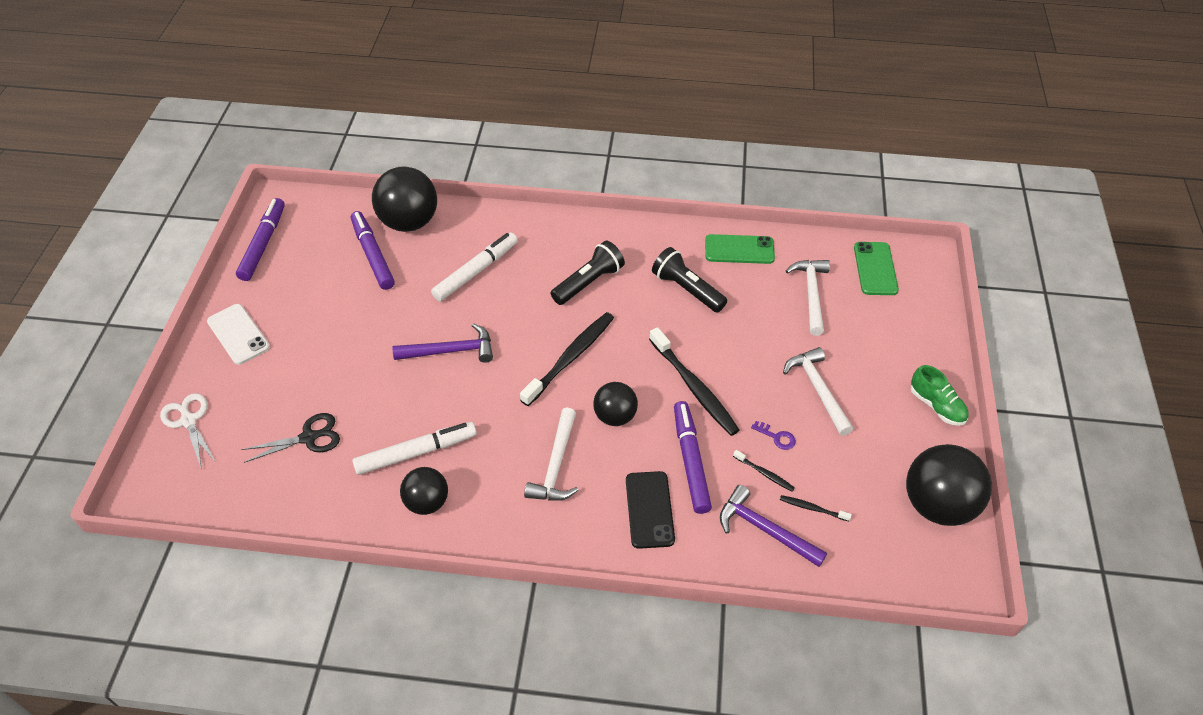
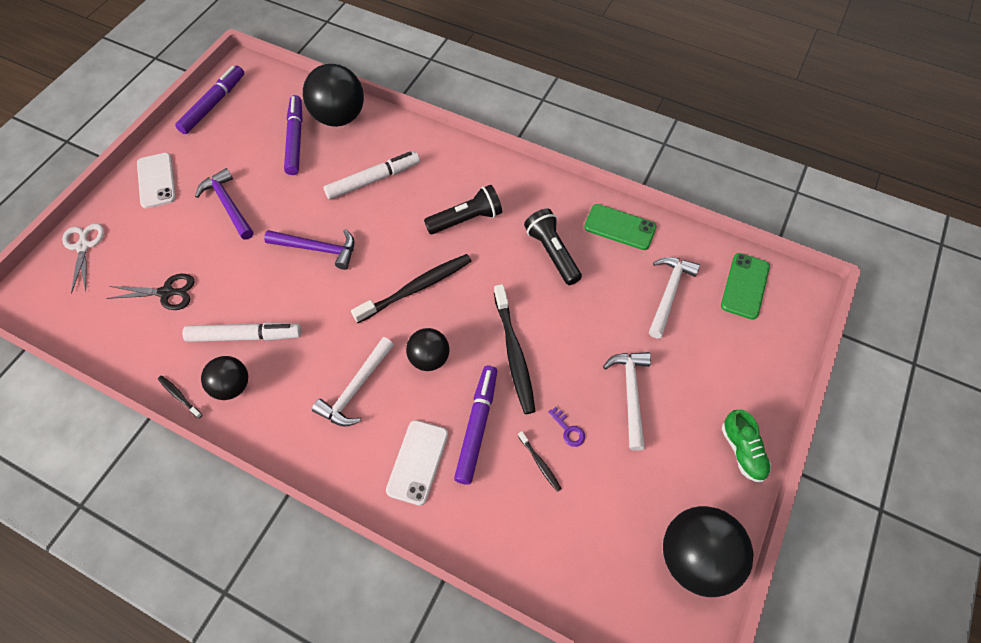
camera: 20 degrees right, 10 degrees up
(649, 509) = (417, 462): black phone -> white phone
(764, 529) = (514, 520): purple hammer -> purple hammer (228, 204)
(813, 508) = (569, 516): black toothbrush -> black toothbrush (179, 396)

